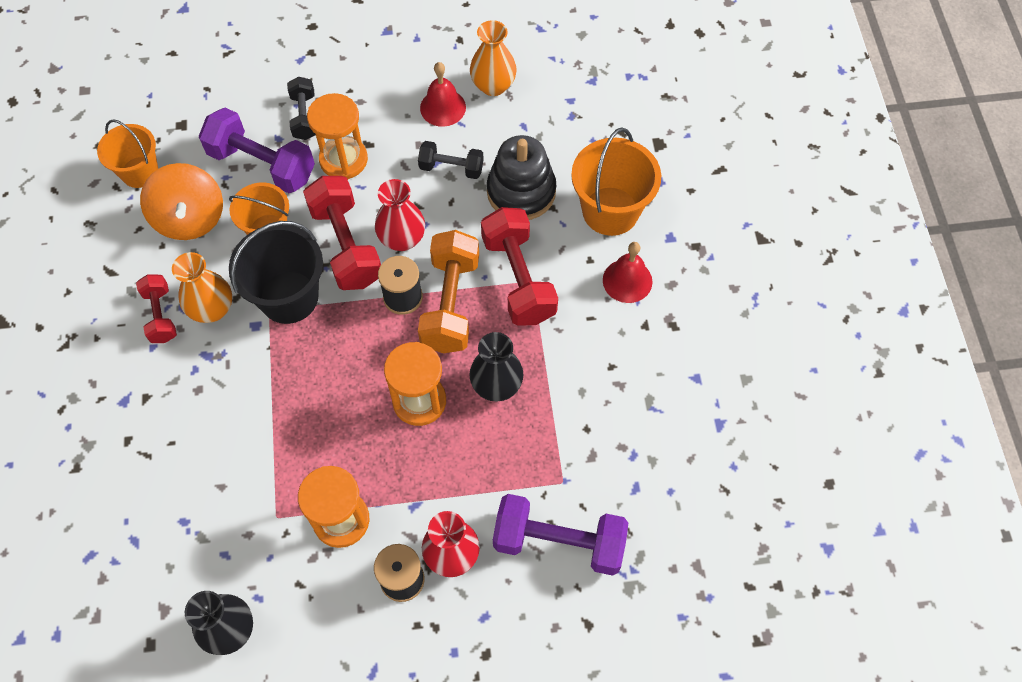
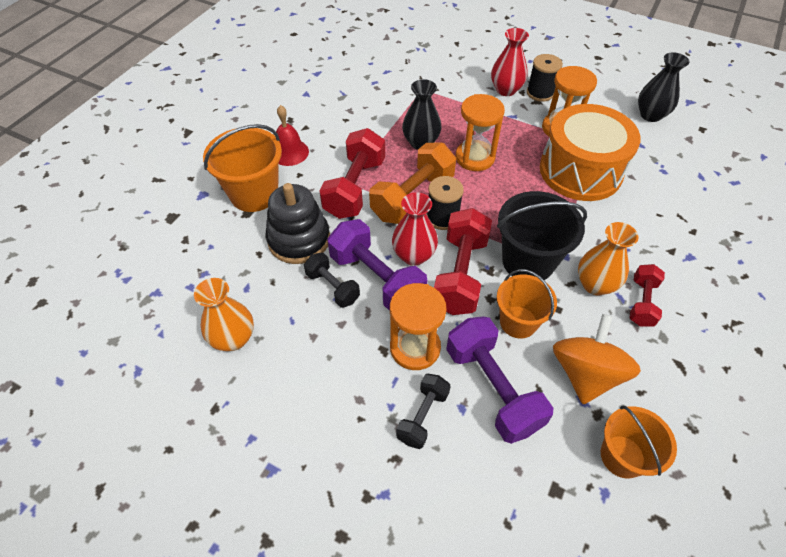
camera: 145 degrees left, 10 degrees down
(285, 457) = (580, 171): none -> orange drum
(443, 107) = (293, 345): red bell -> none
(559, 542) = (445, 71): purple dumbbell -> purple dumbbell (376, 279)

